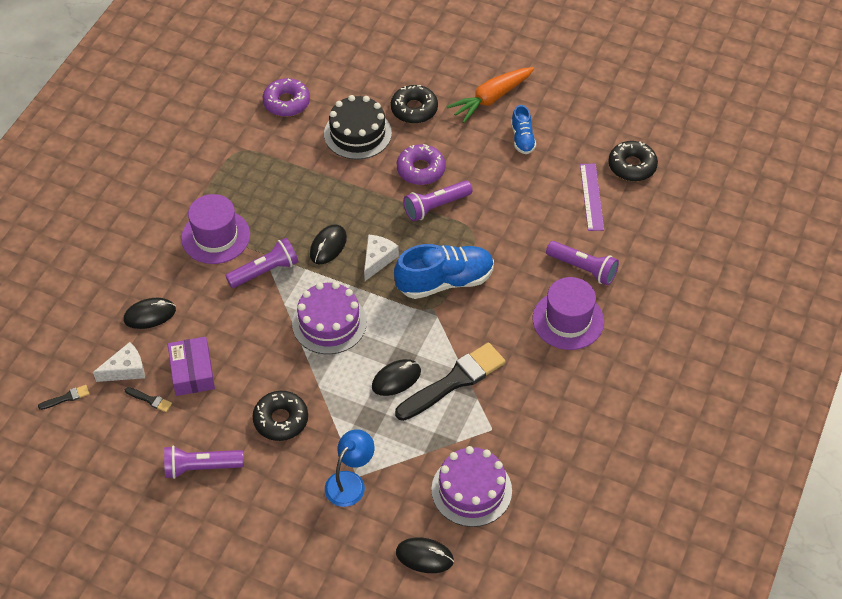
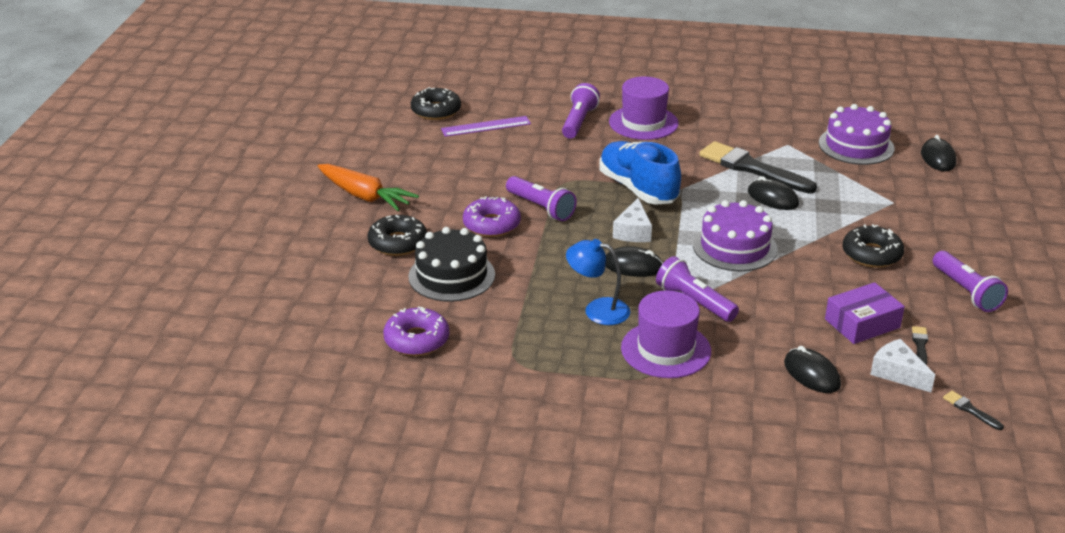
camera: 105 degrees left, 20 degrees down
(350, 482) = (903, 204): blue lamp -> blue lamp (597, 310)
(377, 259) = (633, 231): white cheese -> white cheese turned 90 degrees counterclockwise
(522, 139) = (420, 171): blue shoe -> none

